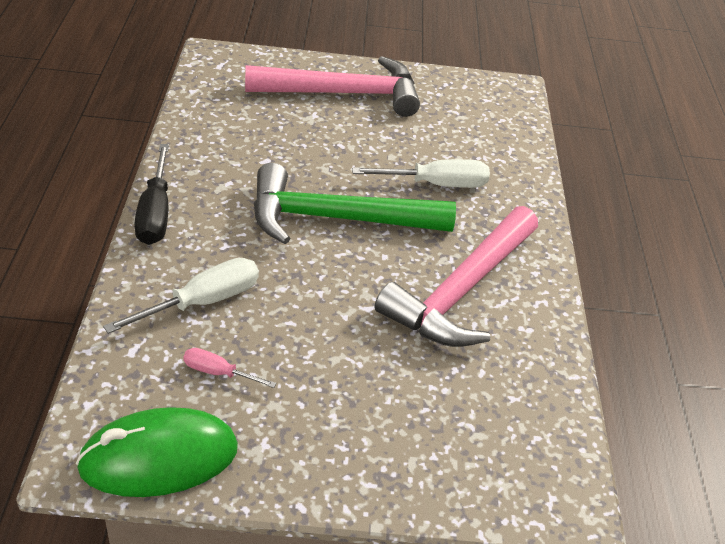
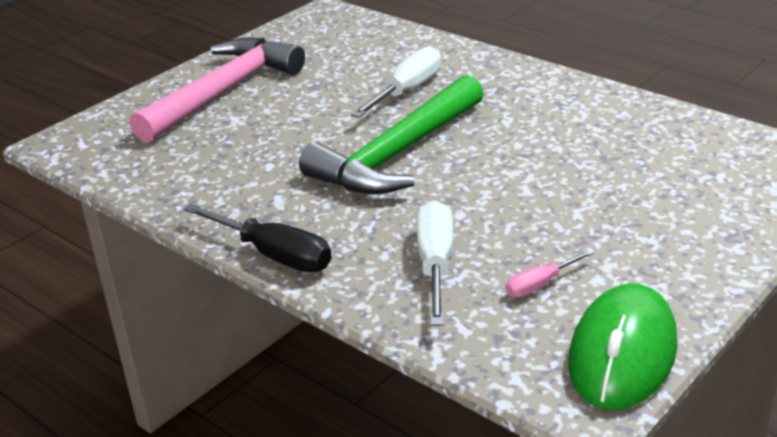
camera: 45 degrees left, 10 degrees down
(461, 290) = (551, 125): pink hammer -> none

